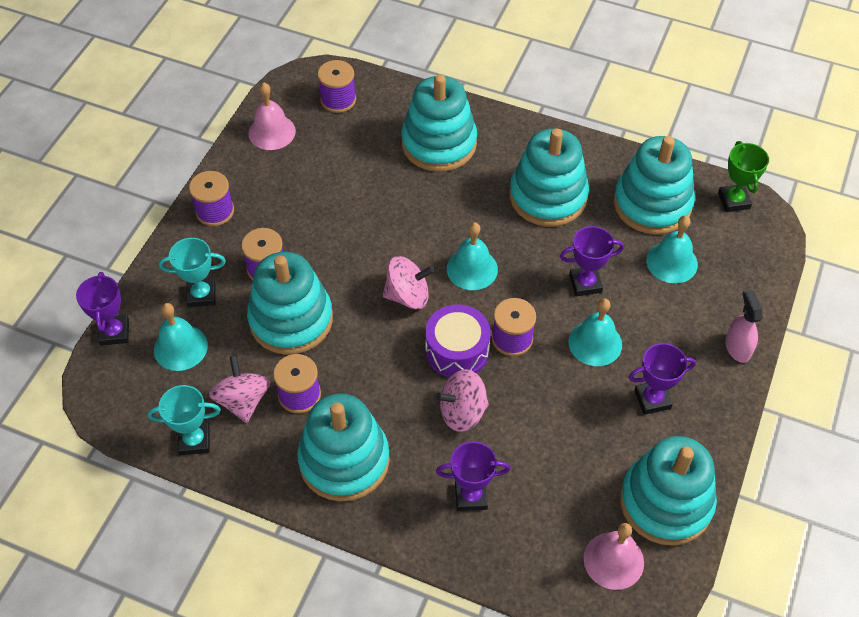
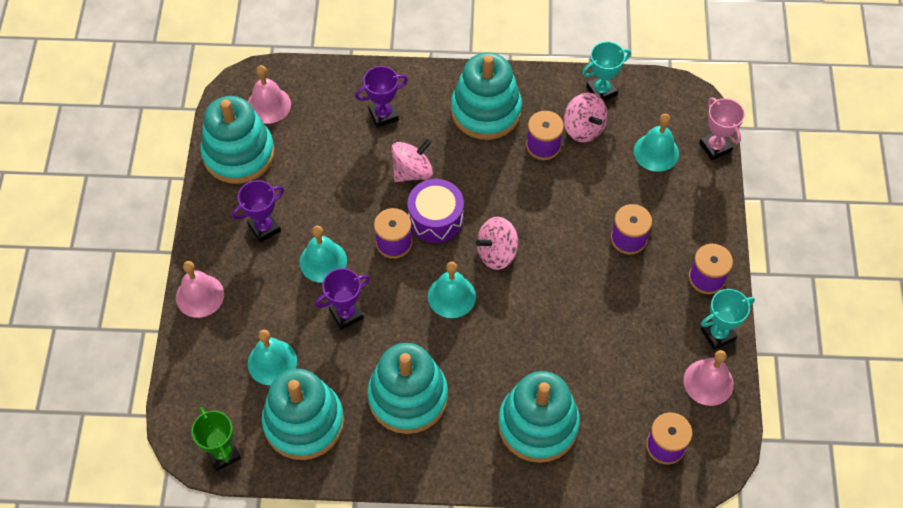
camera: 160 degrees right, 5 degrees up
(114, 332) = (715, 147): purple trophy -> pink trophy
(201, 295) = (668, 199): turquoise trophy -> turquoise trophy (718, 334)
(291, 319) = (583, 201): turquoise stacking toy -> none
(737, 347) = (200, 295): pink spray bottle -> pink bell

